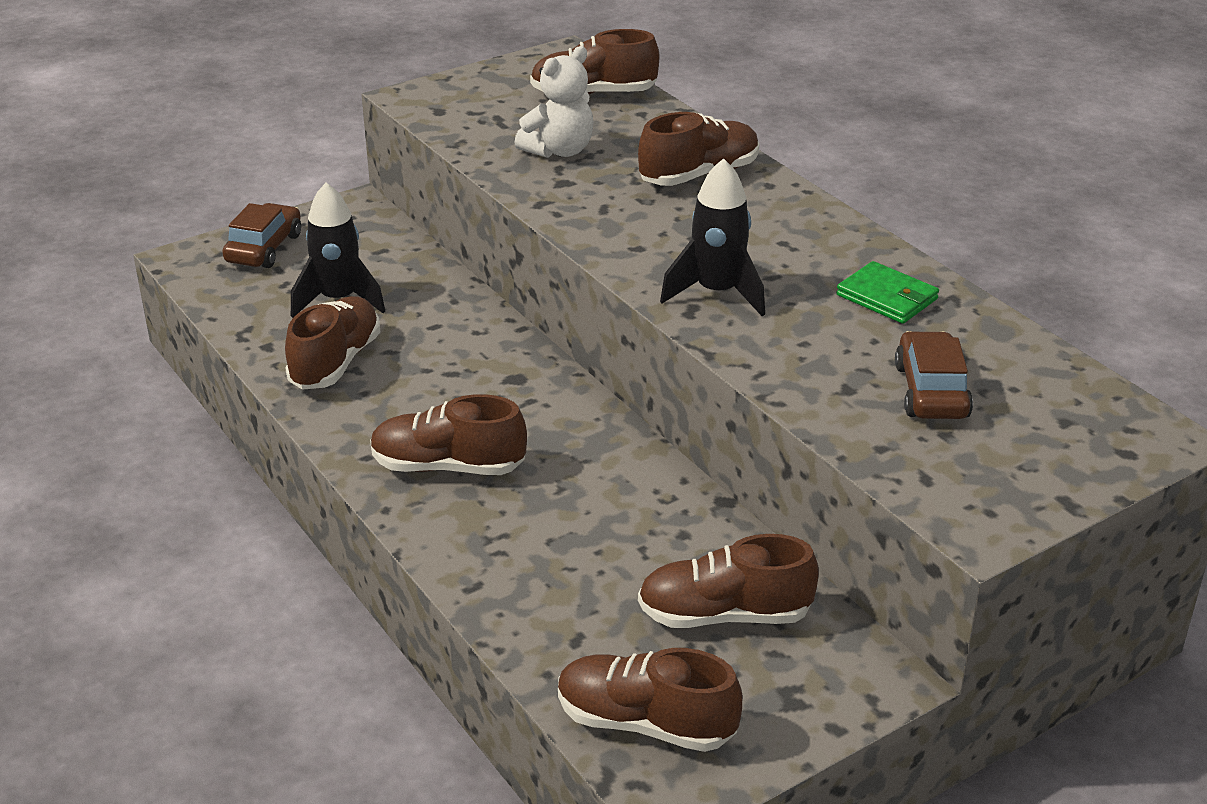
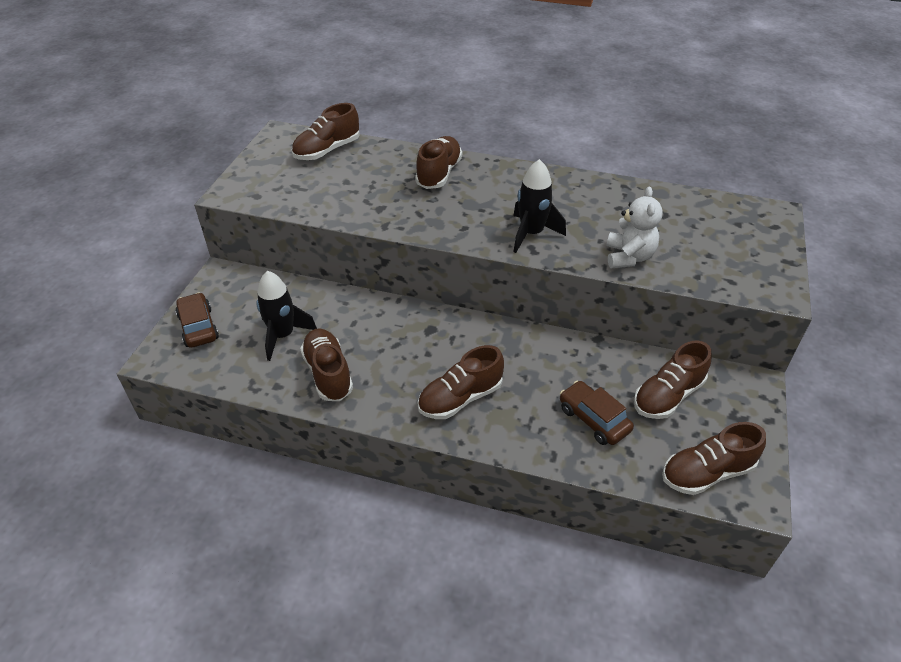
camera: 40 degrees left, 10 degrees up
(559, 150) = (353, 191): white teddy bear -> white teddy bear (628, 257)
(887, 297) = (600, 199): green wallet -> none
(931, 391) = (677, 237): brown car -> brown car (593, 419)

